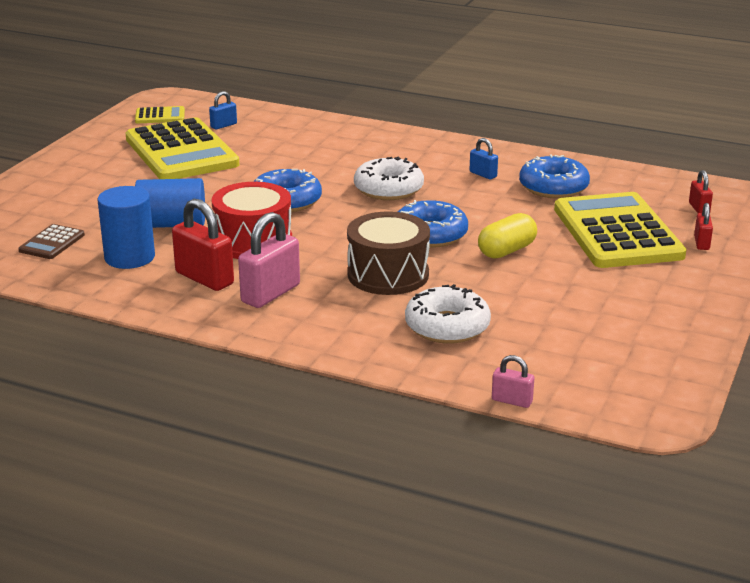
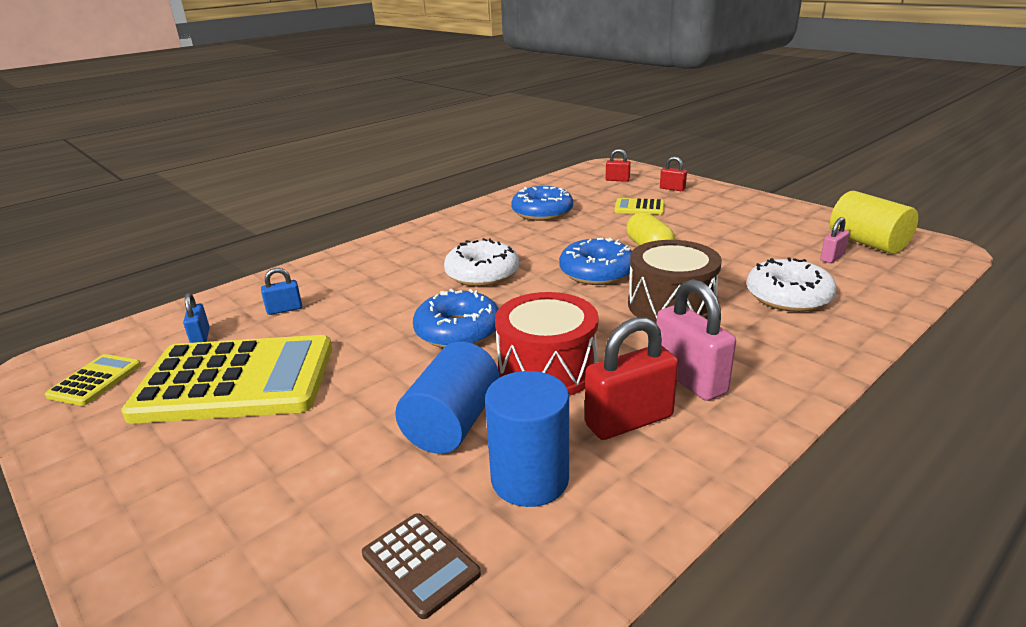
camera: 65 degrees left, 0 degrees up
(483, 174) = (492, 231): blue padlock -> blue padlock (284, 309)
(512, 401) = (929, 294): pink padlock -> pink padlock (832, 257)
(617, 232) = (639, 207): yellow calculator -> yellow calculator, size x0.43
(630, 368) = (867, 243): none -> yellow cylinder

